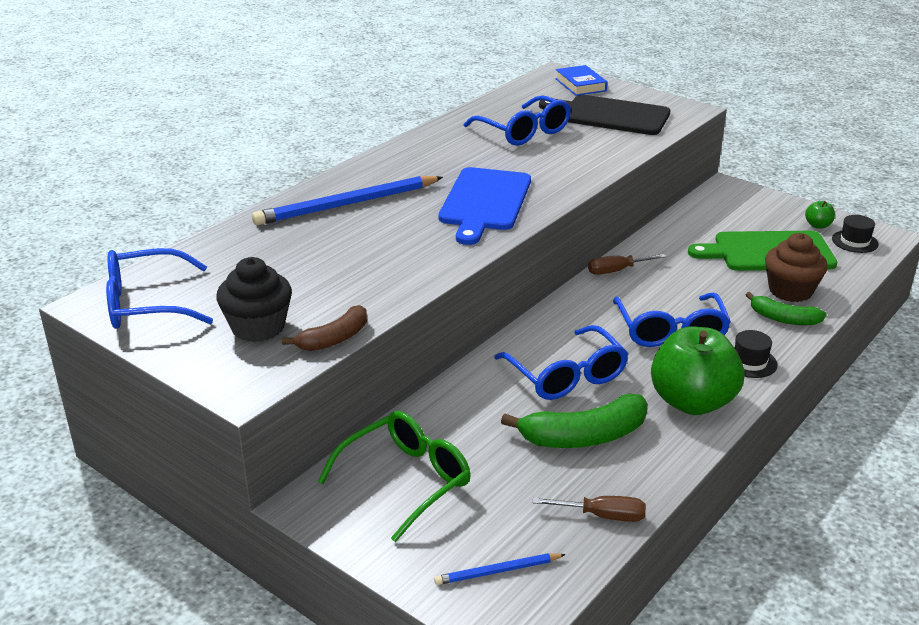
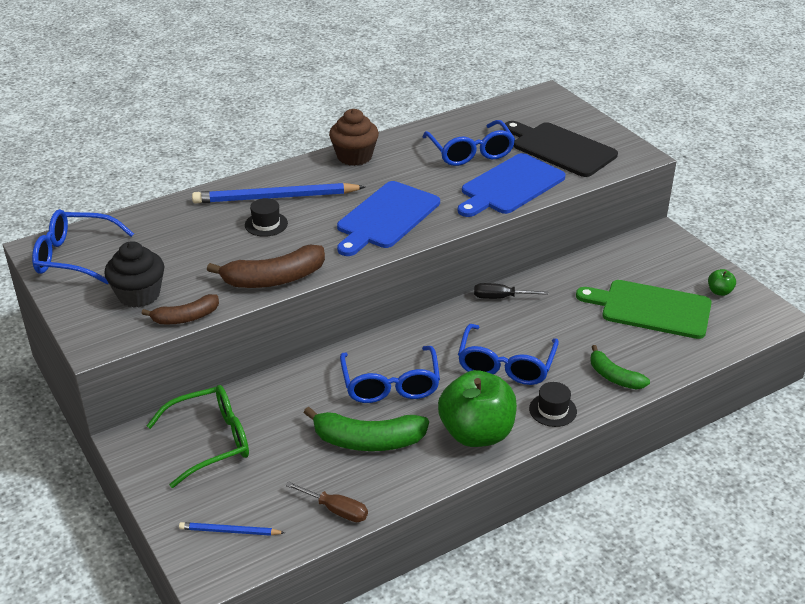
camera: 20 degrees right, 5 degrees up
(408, 281) = (274, 279): none -> brown banana
(580, 85) = (559, 110): blue book -> none
(588, 154) = (510, 186): none -> blue cutting board
(617, 271) = (500, 297): brown screwdriver -> black screwdriver
(790, 290) = (641, 351): brown cupcake -> brown cupcake (354, 156)
(854, 241) = (742, 316): black hat -> black hat (266, 224)

